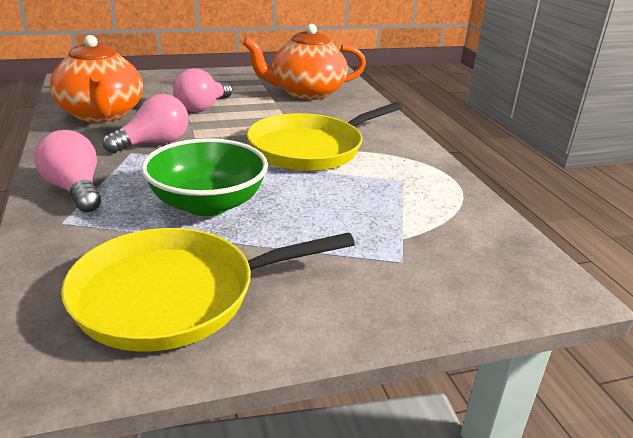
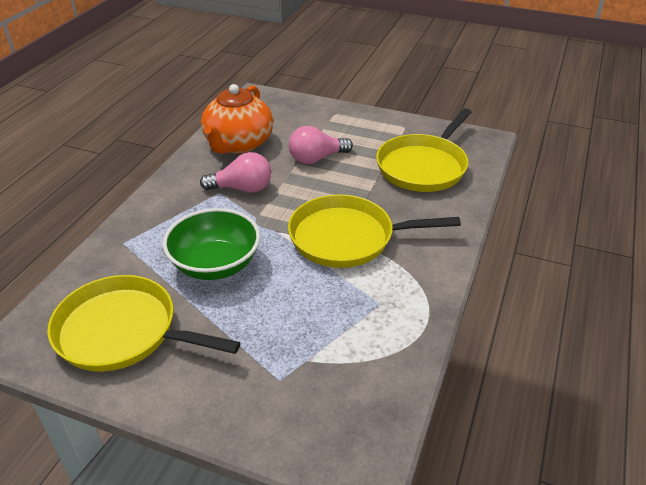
camera: 40 degrees right, 10 degrees up
(75, 190) = (154, 216): pink light bulb -> none
(306, 93) = (423, 166): orange teapot -> yellow pan

